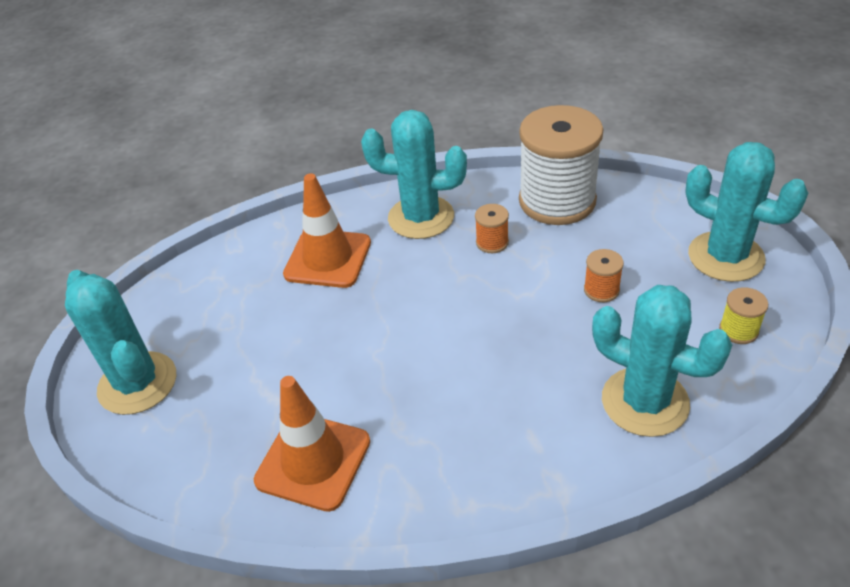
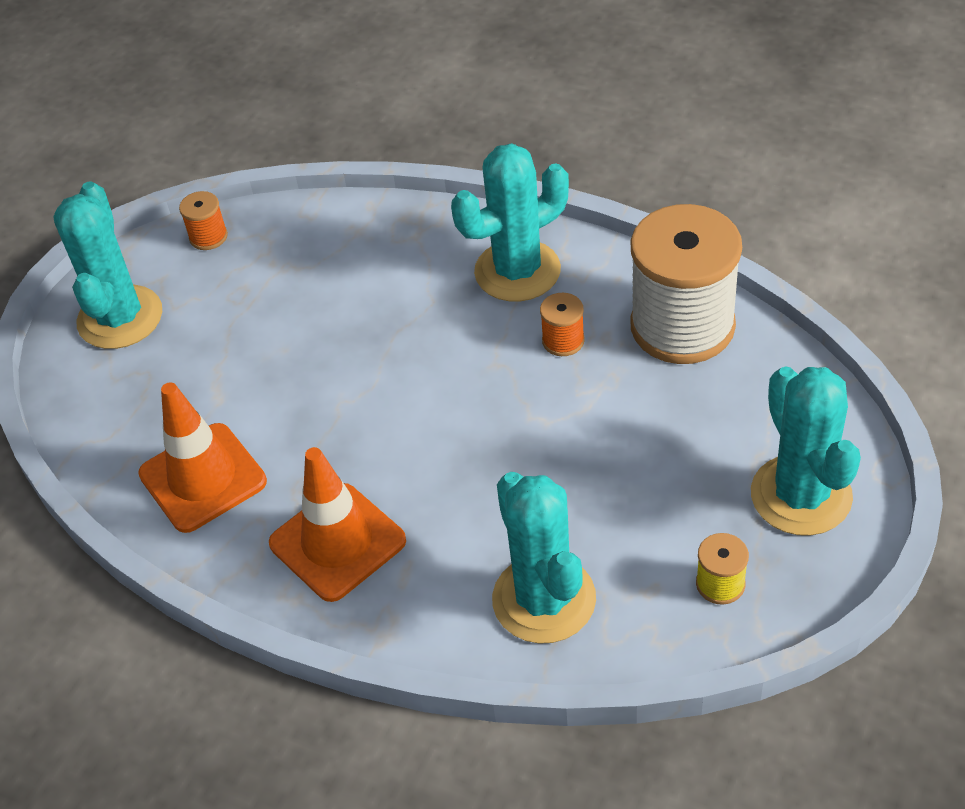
camera: 35 degrees right, 5 degrees up
(328, 258) = (384, 272): orange traffic cone -> orange traffic cone (337, 542)
(421, 217) = (517, 271): turquoise cactus -> turquoise cactus turned 75 degrees counterclockwise
(601, 290) = (623, 458): orange spool -> orange spool (208, 237)

